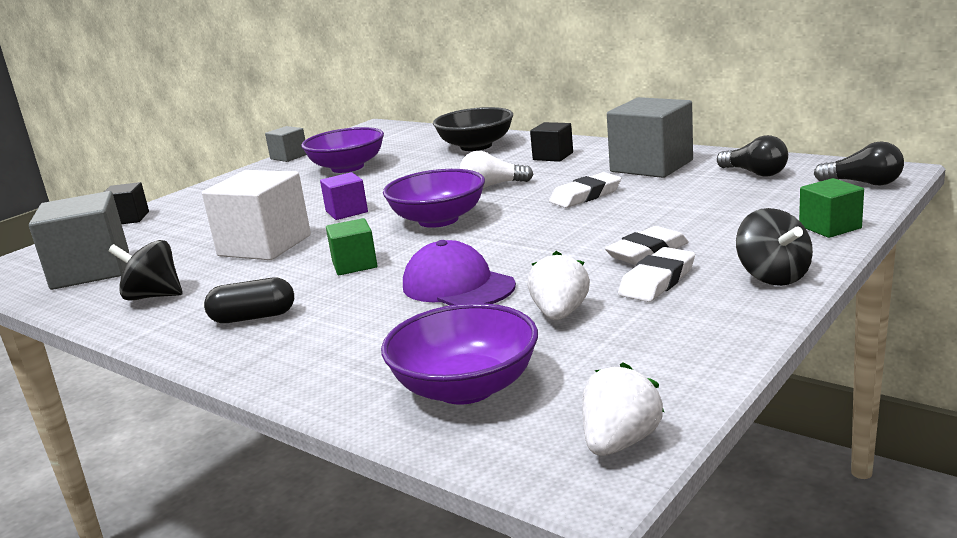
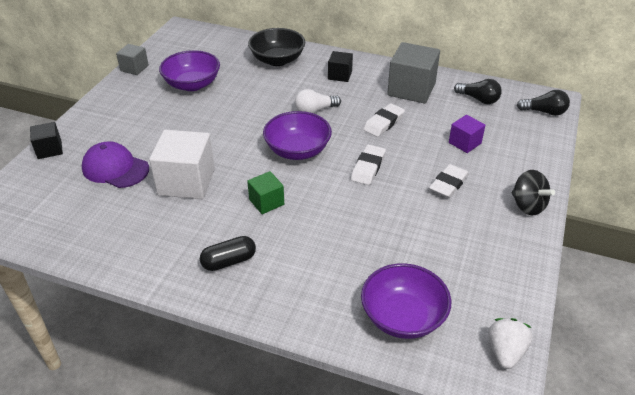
camera: 20 degrees left, 20 degrees up
(91, 271) = (65, 216): grey cube -> none
(153, 296) = (138, 243): black spinning top -> none
(346, 212) = (225, 141): purple cube -> purple cube (464, 143)
(457, 286) = (348, 222): purple cap -> purple cap (115, 168)
(560, 314) = (424, 246): white strawberry -> none
(657, 281) = (466, 212): white eraser -> white eraser (368, 168)
(830, 227) = (541, 157): green cube -> none

